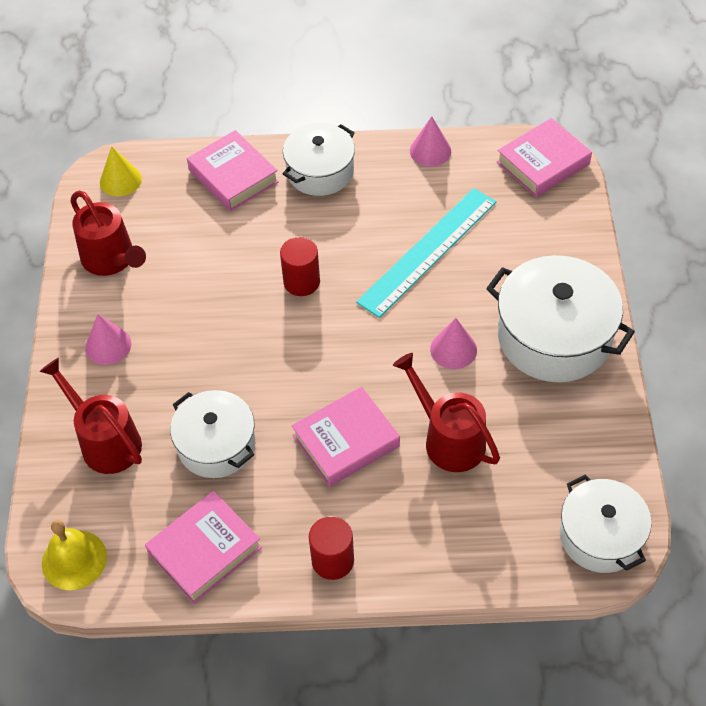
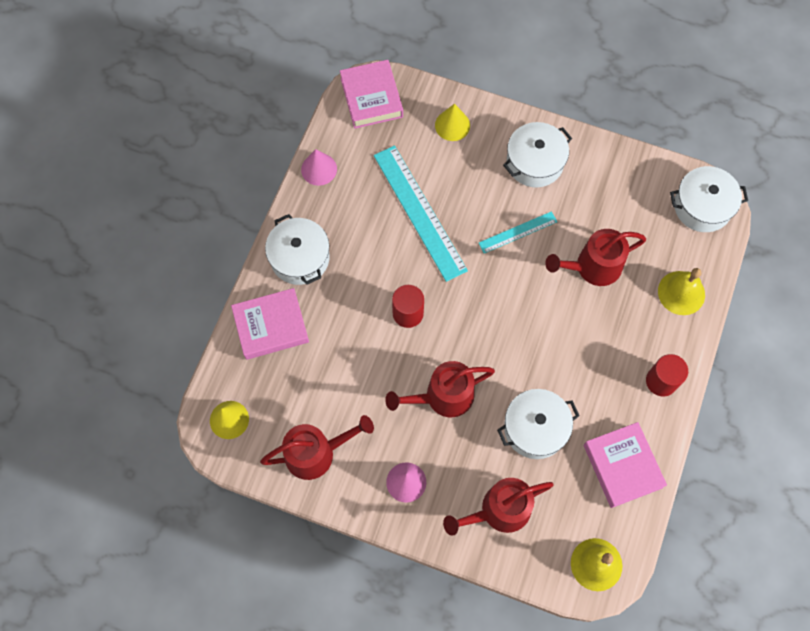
camera: 70 degrees left, 15 degrees up
(218, 345) = (442, 397): none -> red watering can
(346, 441) = (567, 336): pink book -> none
(453, 349) = (518, 232): pink cone -> turquoise ruler
(464, 547) = (681, 293): none -> yellow bell
(554, 244) = (452, 125): none -> yellow cone
(554, 336) = (534, 162): white pot -> white pot, size x0.65

